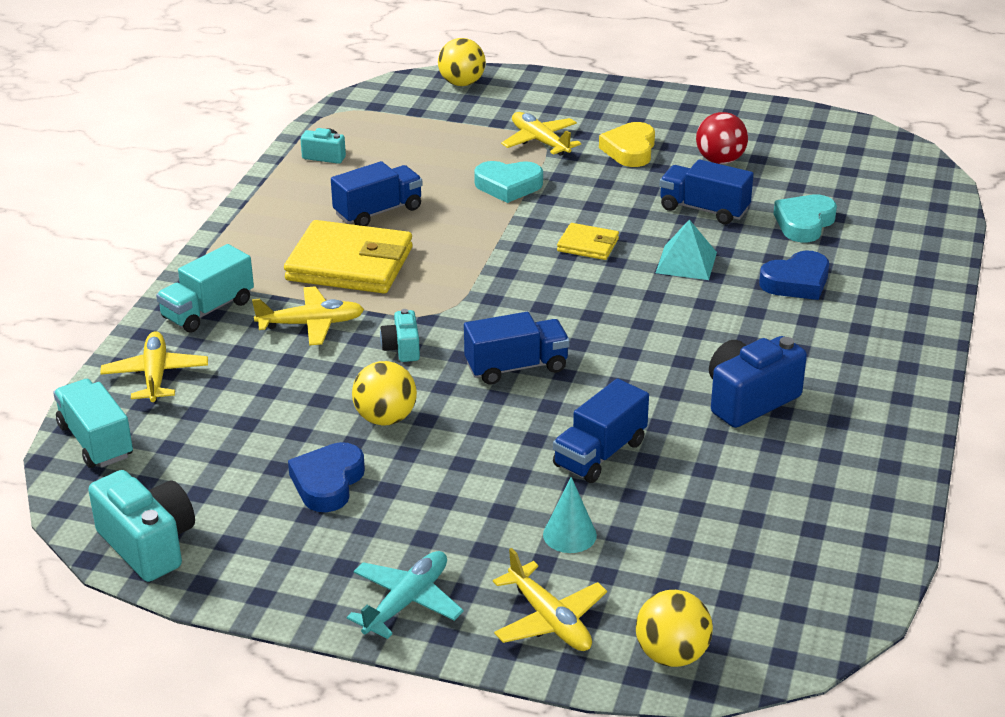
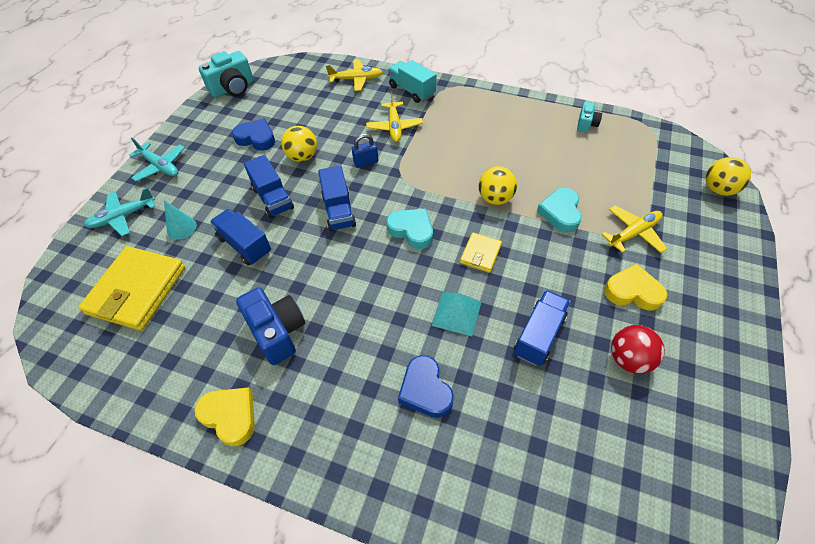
camera: 95 degrees right, 20 degrees up
(96, 441) = (309, 68): turquoise truck -> none
(350, 264) = (455, 139): yellow wallet -> yellow wallet (137, 290)
(378, 212) = (518, 149): blue truck -> blue truck (273, 198)
(402, 348) = (366, 162): turquoise camera -> blue padlock
(549, 620) = (123, 217): yellow plane -> turquoise plane
(672, 655) = (73, 264): yellow ball -> yellow ball (495, 198)
(804, 223) = (522, 413): turquoise heart -> turquoise heart (412, 230)
(879, 422) = (230, 416): none -> yellow heart

